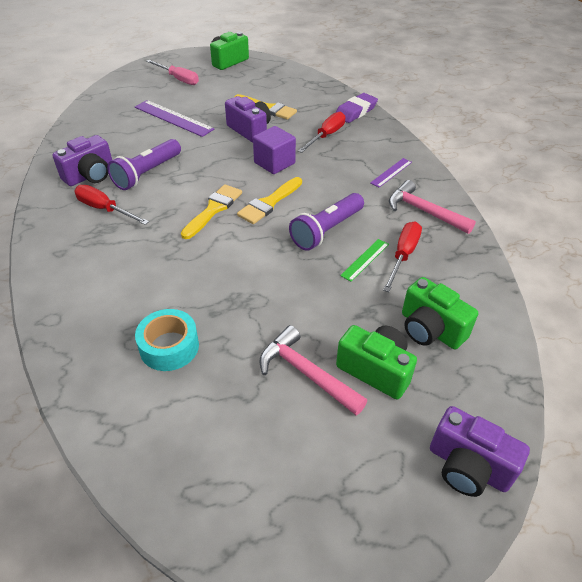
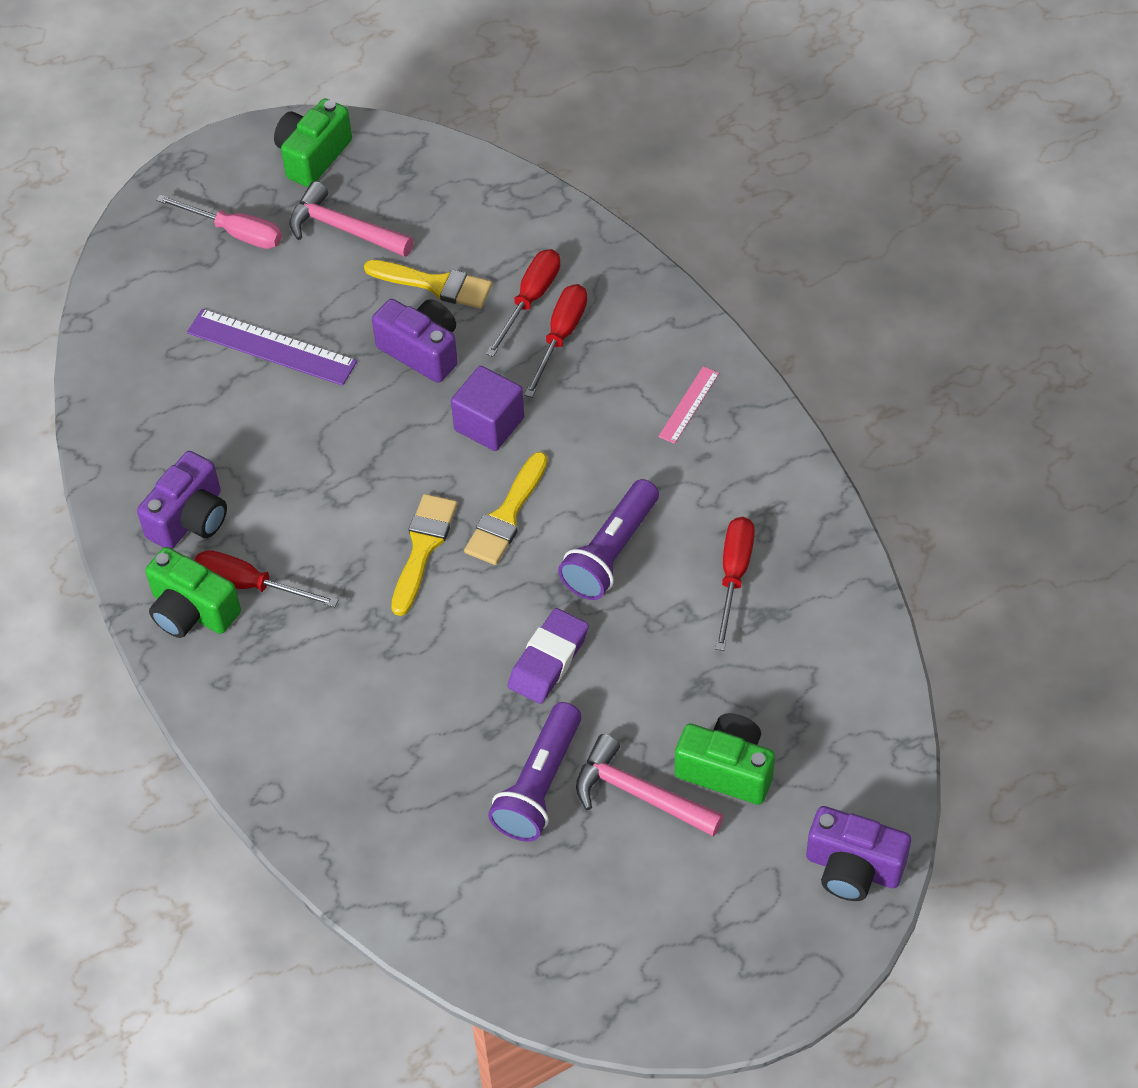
camera: 10 degrees left, 10 degrees up
(147, 173) = (283, 493): purple flashlight -> purple flashlight (539, 785)
(169, 347) = (449, 797): turquoise tape -> none
(314, 120) = (530, 300): none -> red screwdriver
(355, 111) = (599, 260): purple eraser -> purple eraser (548, 660)
(365, 259) = (679, 595): green ruler -> none
(391, 172) = (689, 405): purple ruler -> pink ruler
(424, 211) = (753, 481): pink hammer -> pink hammer (344, 229)
(430, 329) = (788, 694): green camera -> green camera (192, 611)

